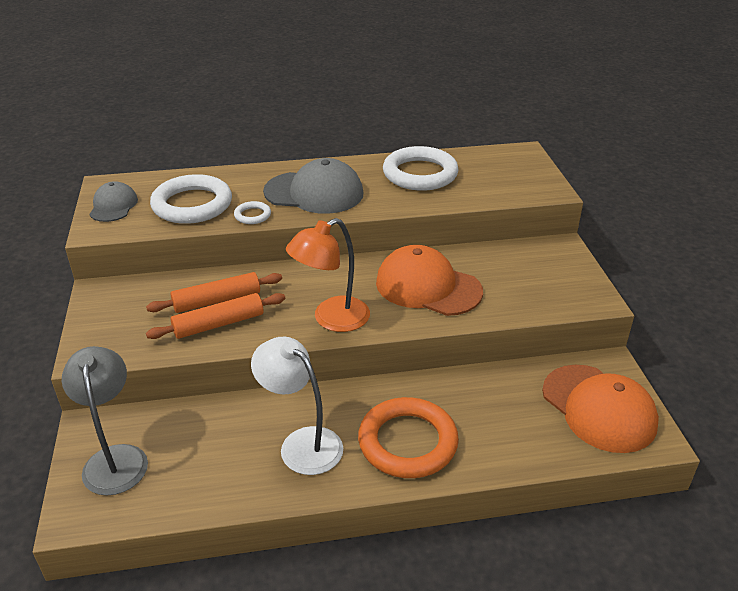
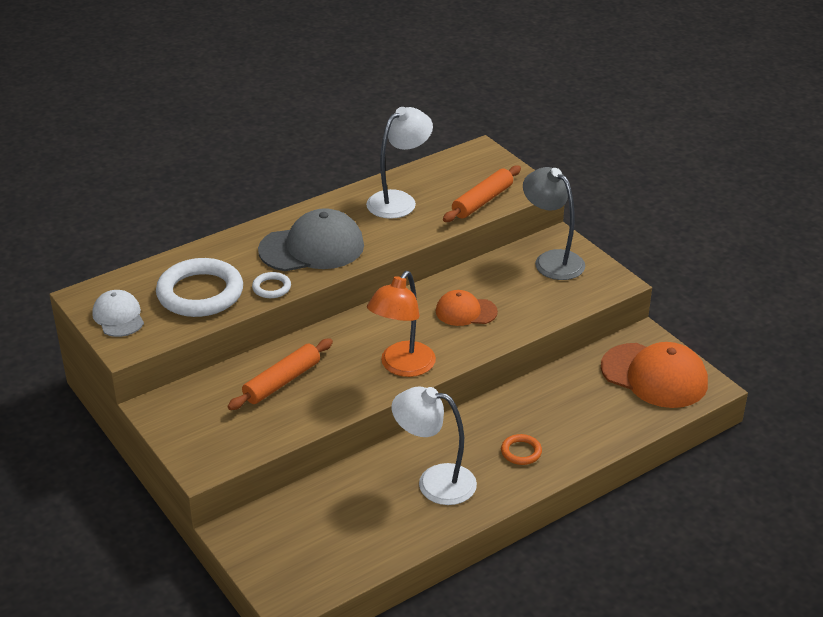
camera: 25 degrees left, 0 degrees up
(113, 206) = (118, 317): grey cap -> white cap
(115, 458) = (282, 548): grey lamp -> grey lamp (552, 260)
(219, 324) = (303, 402): orange rolling pin -> orange rolling pin (482, 201)
(407, 442) = (521, 452): orange ring -> orange ring, size x0.45
(420, 174) = (399, 200): white ring -> white lamp
(428, 286) = (465, 311): orange cap -> orange cap, size x0.57

